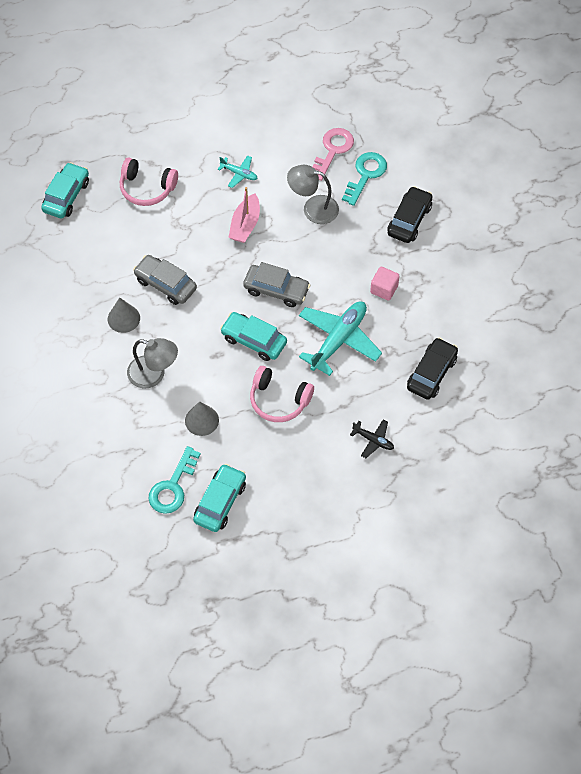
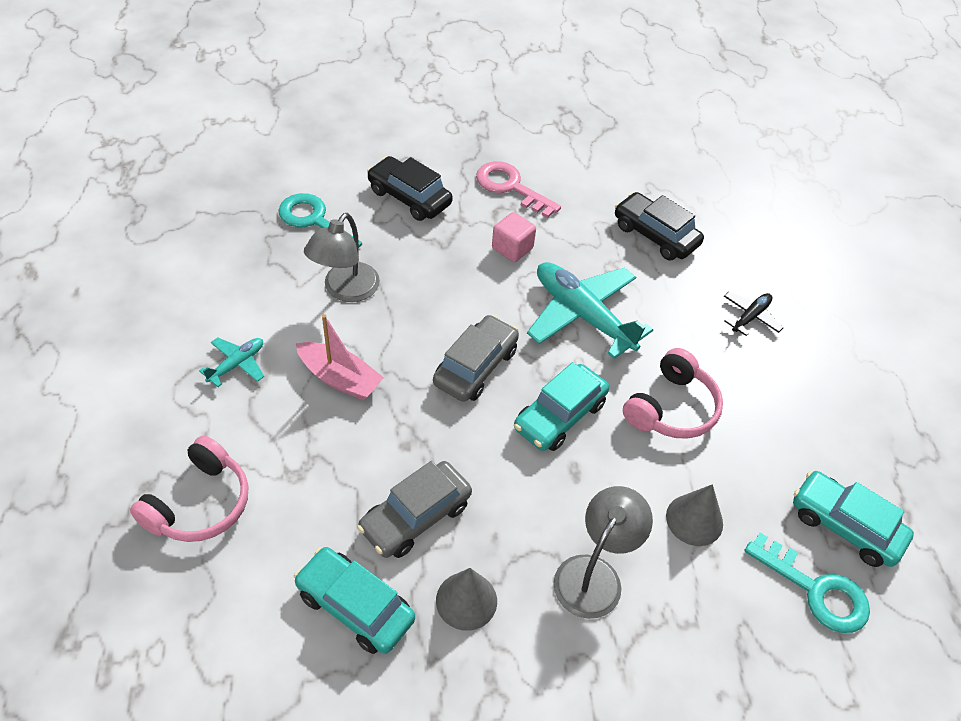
camera: 80 degrees left, 10 degrees down
(66, 196) = (147, 651): turquoise car -> turquoise car (355, 606)
(332, 150) = (253, 245): pink key -> pink key (511, 187)

